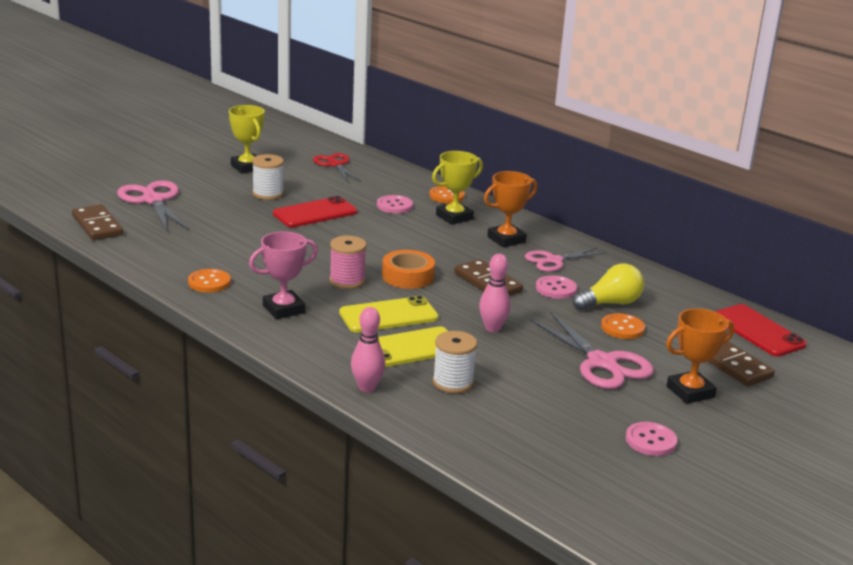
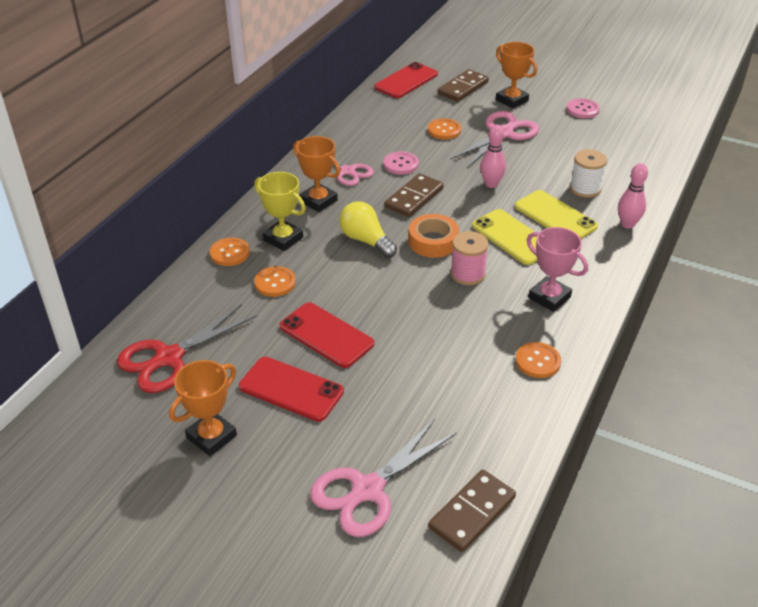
camera: 105 degrees left, 15 degrees up
(247, 167) = (211, 436): yellow trophy -> orange trophy
(268, 194) = (291, 389): white spool -> red phone
(335, 165) = (169, 358): red scissors -> red scissors, size x1.51
(394, 206) = (275, 283): pink button -> orange button
(610, 303) = (408, 138): yellow light bulb -> yellow light bulb (366, 240)

